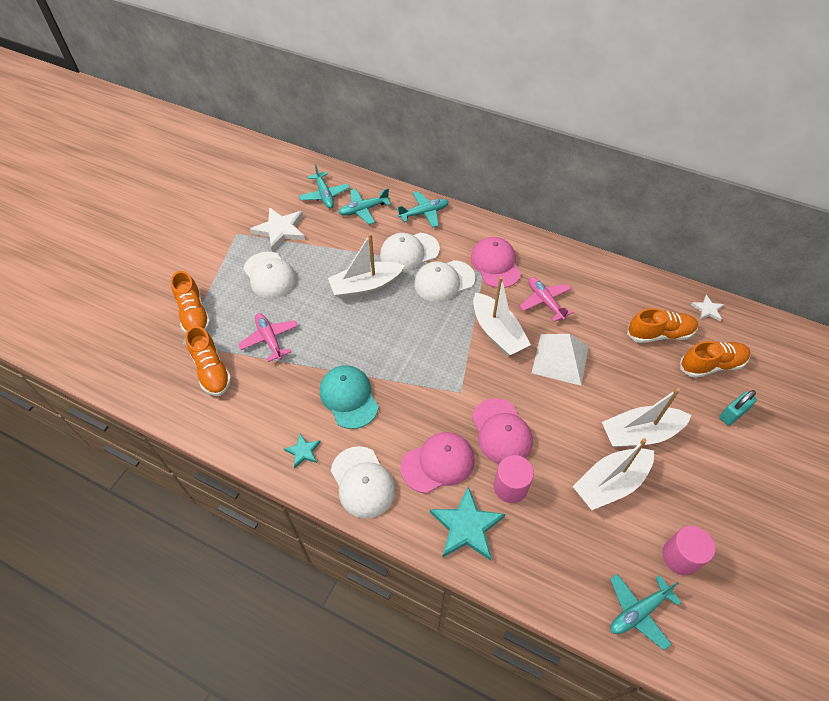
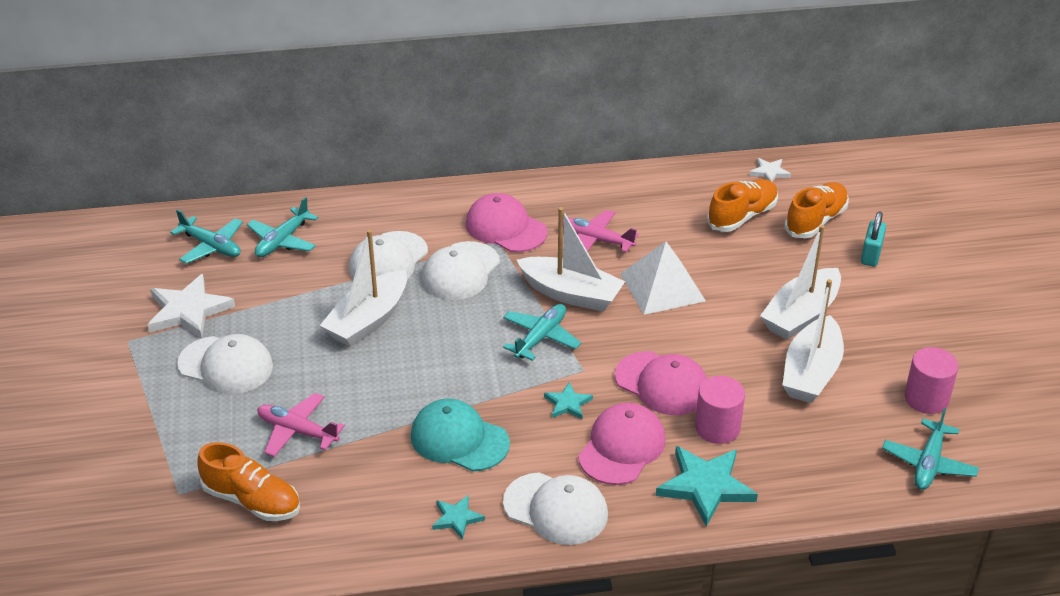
camera: 35 degrees left, 15 degrees down
(194, 314) = (161, 455): orange shoe -> none
(424, 213) = (367, 212): turquoise plane -> turquoise plane (541, 337)
(431, 410) = (567, 403): none -> turquoise star

